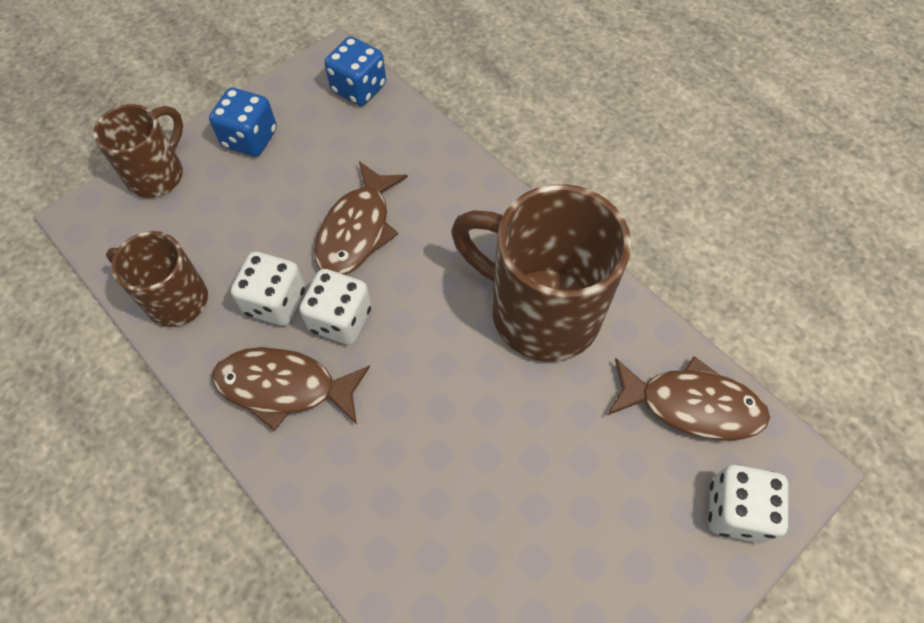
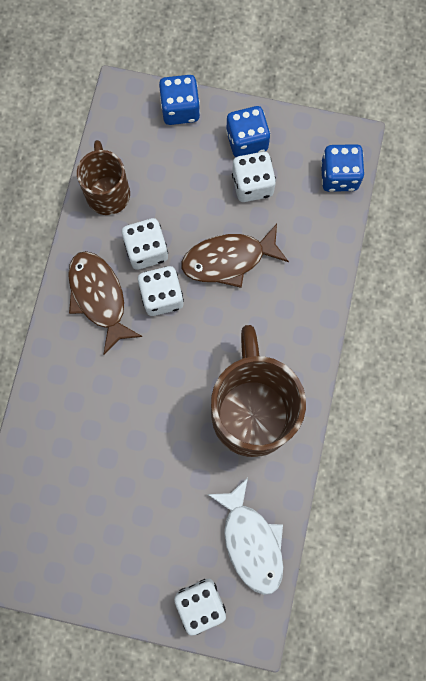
camera: 55 degrees right, 15 degrees up
(157, 174) = (180, 109): brown mug -> blue dice
(299, 161) = (252, 185): none -> white dice
(692, 405) = (251, 542): brown fish -> white fish

